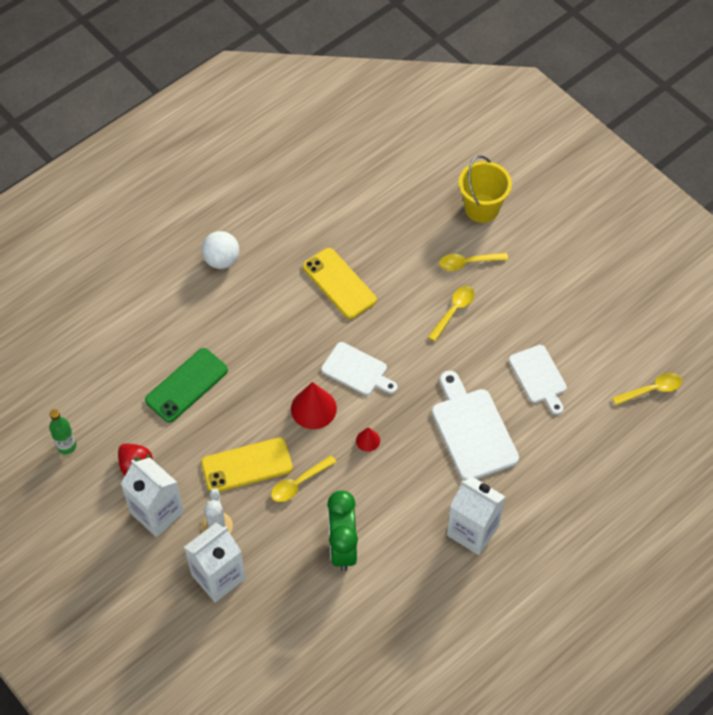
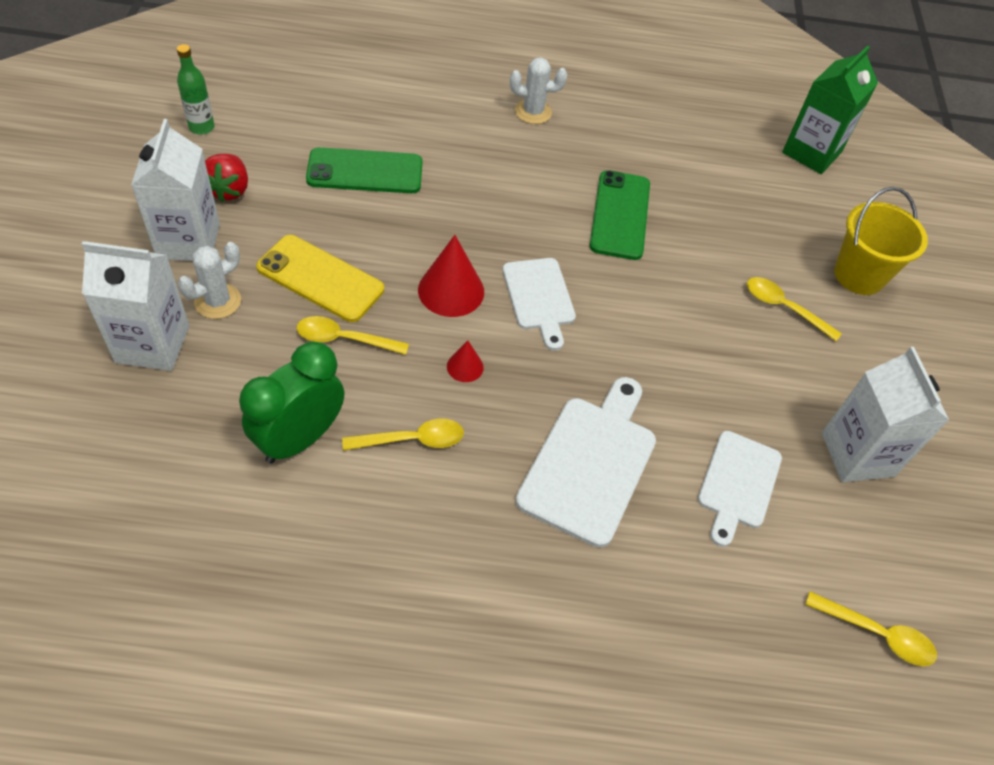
camera: 40 degrees right, 5 degrees down
(222, 260) = (533, 112): white ball -> white cactus
(339, 283) = (620, 215): yellow phone -> green phone
(386, 147) = (811, 152): none -> green carton
(453, 311) = (713, 336): yellow spoon -> yellow spoon (411, 440)
(472, 530) = (456, 566): white carton -> white carton (857, 454)

